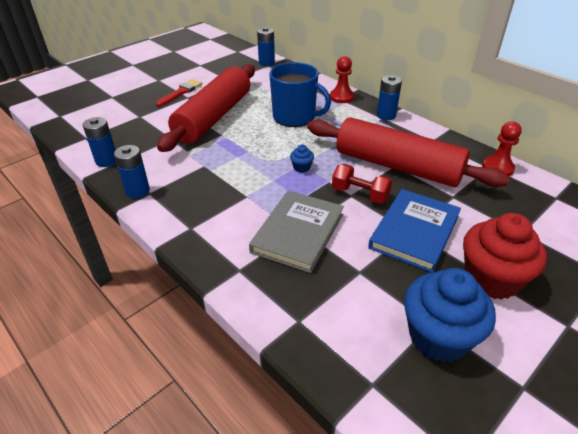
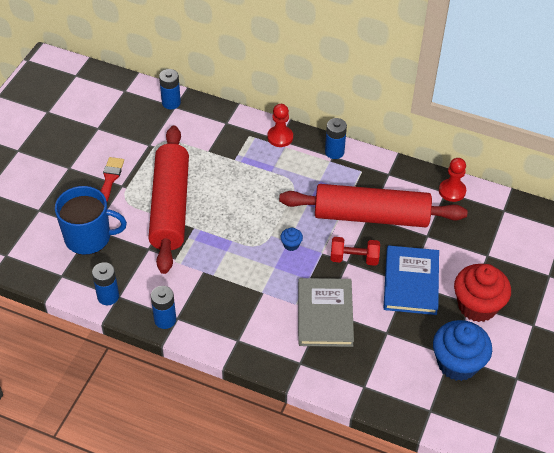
camera: 25 degrees left, 10 degrees up
(295, 117) = (250, 181): blue mug -> blue mug (89, 237)

